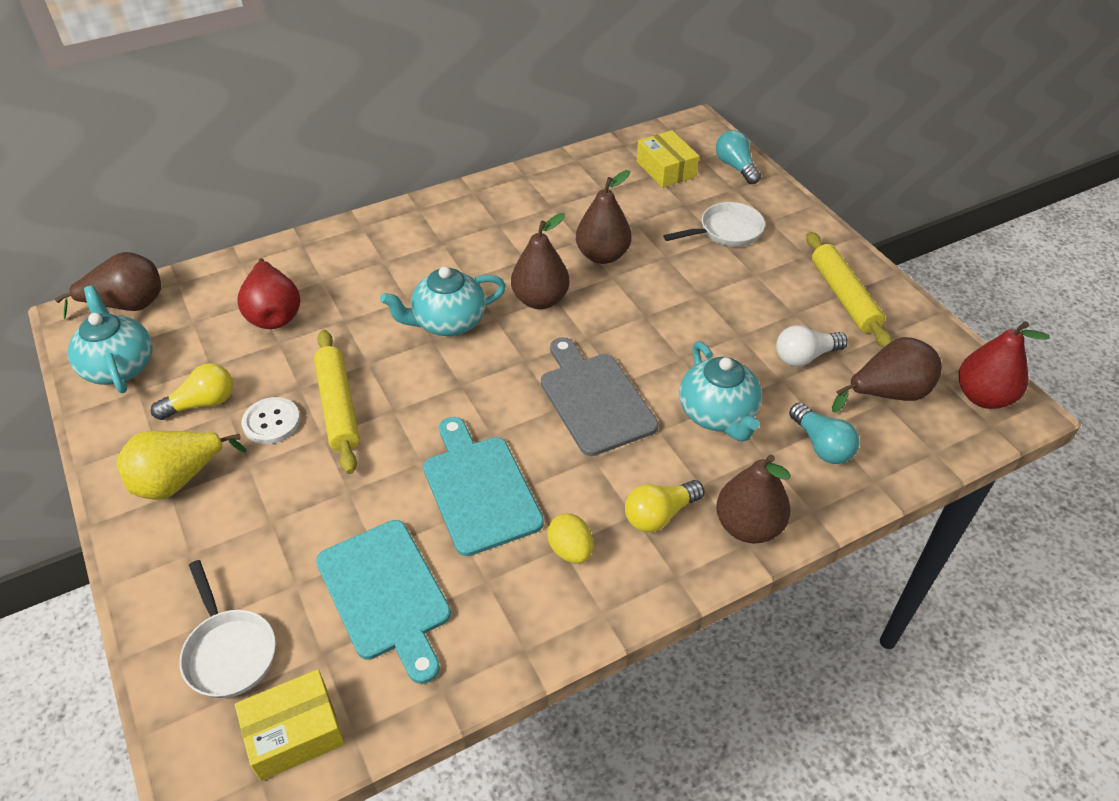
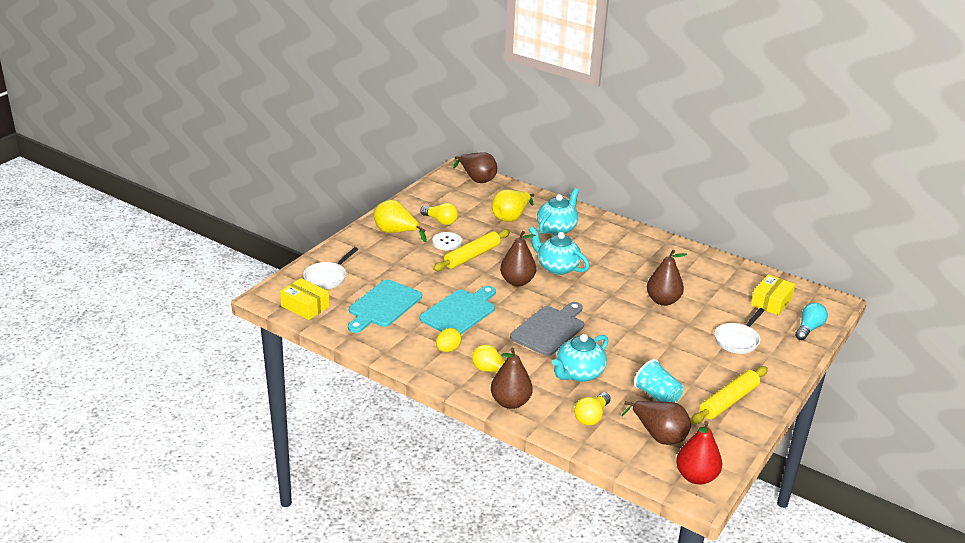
camera: 60 degrees right, 15 degrees down
(119, 366) = (441, 192): turquoise teapot -> turquoise teapot (557, 228)
(274, 314) = (511, 217): red pear -> yellow pear
(540, 300) = (604, 290): brown pear -> brown pear (517, 281)
(726, 231) = (738, 340): white pan -> white pan turned 90 degrees clockwise
(805, 356) = (657, 396): white light bulb -> turquoise cup
(821, 445) = (591, 416): turquoise light bulb -> yellow light bulb

